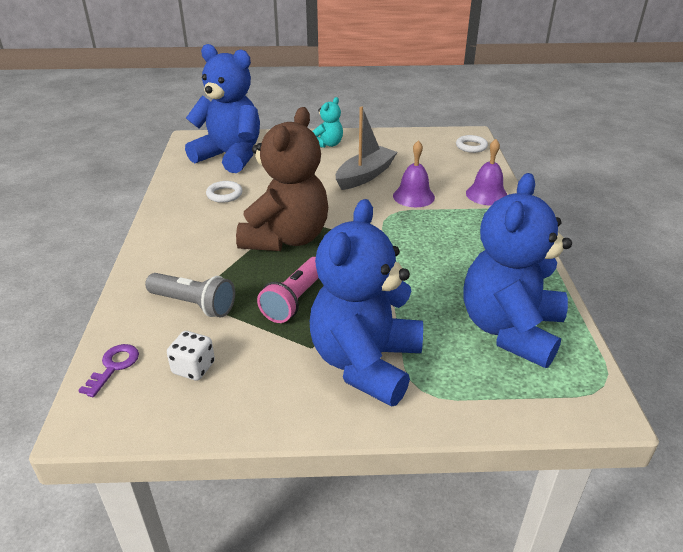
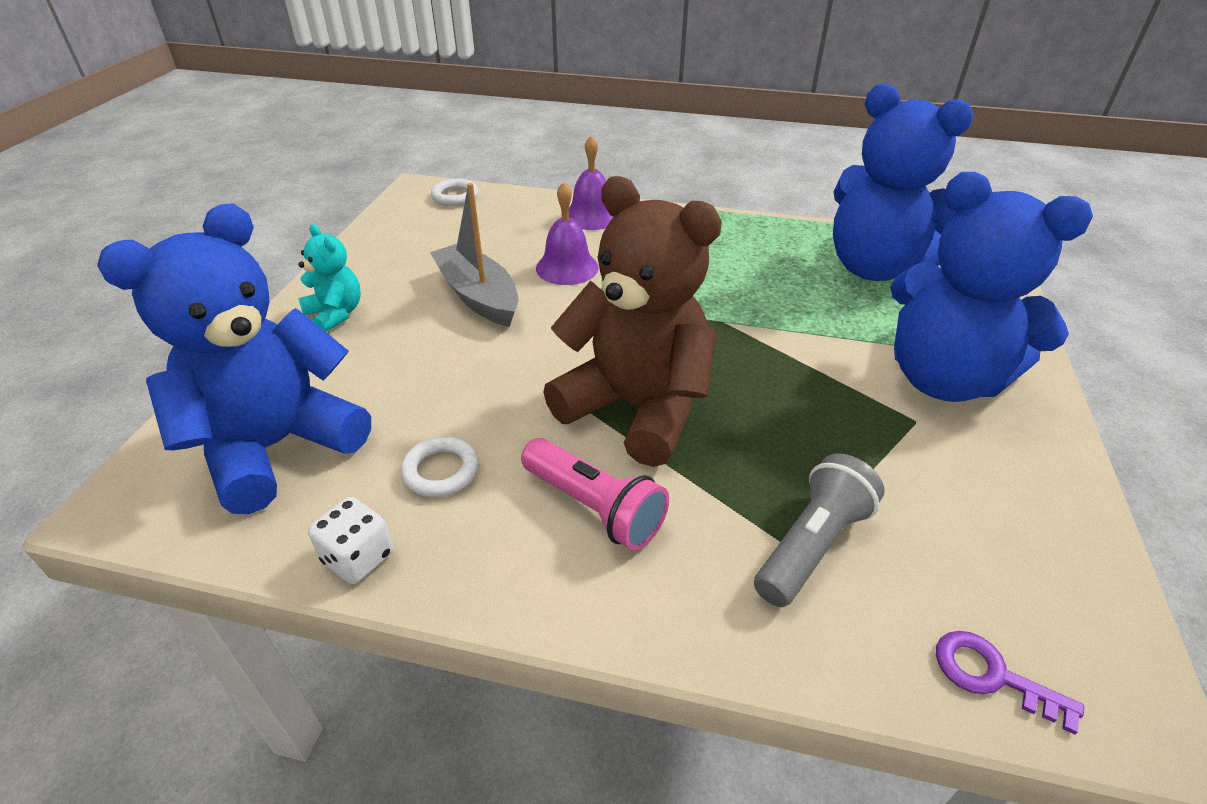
camera: 75 degrees left, 5 degrees up
(193, 368) = (978, 556): white dice -> white dice (358, 557)
(294, 300) = (809, 422): pink flashlight -> pink flashlight (594, 508)

